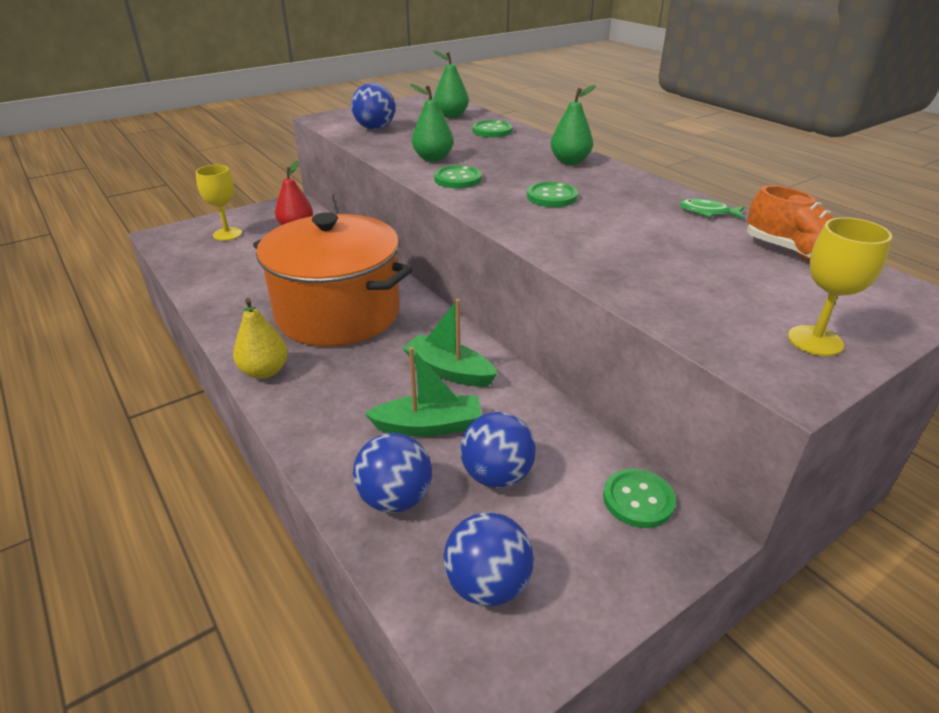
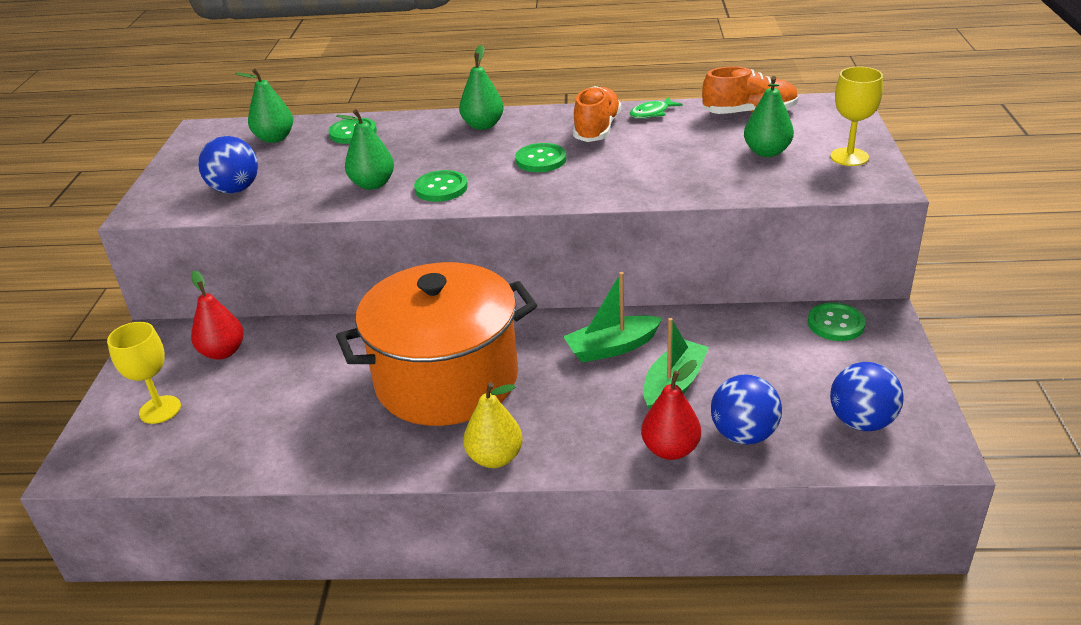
camera: 50 degrees left, 0 degrees up
(338, 459) = (670, 449): none -> red pear
(497, 475) = (761, 374): blue ball -> none
(637, 200) = (597, 129): none -> orange shoe
(737, 288) = (767, 152): none -> green pear

